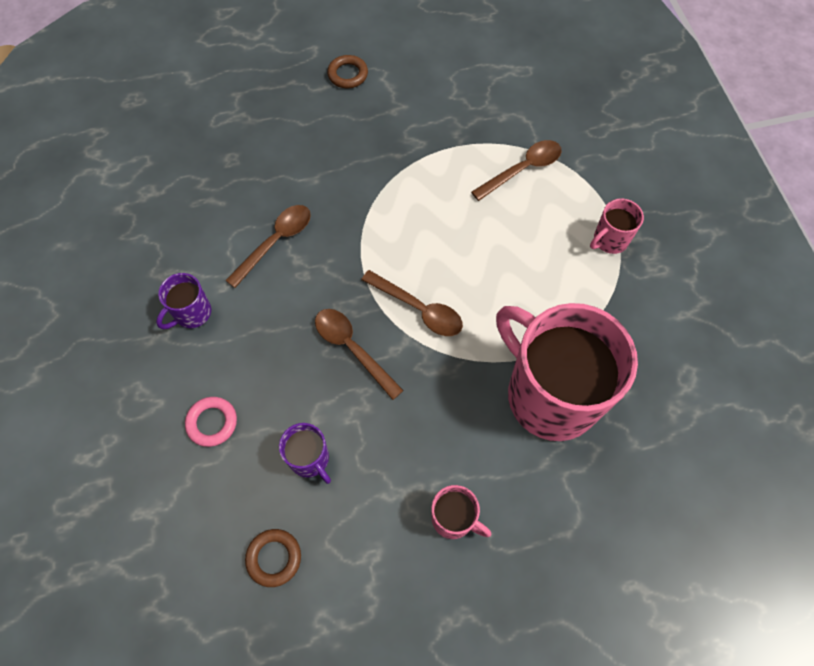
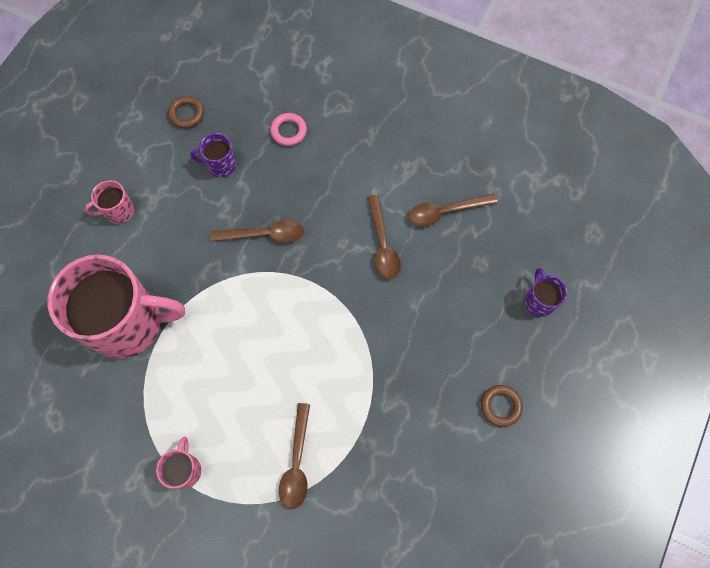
camera: 130 degrees right, 5 degrees up
(192, 313) = (371, 163): purple mug -> purple mug (539, 301)
(419, 309) = (254, 294): brown spoon -> brown spoon (445, 212)

